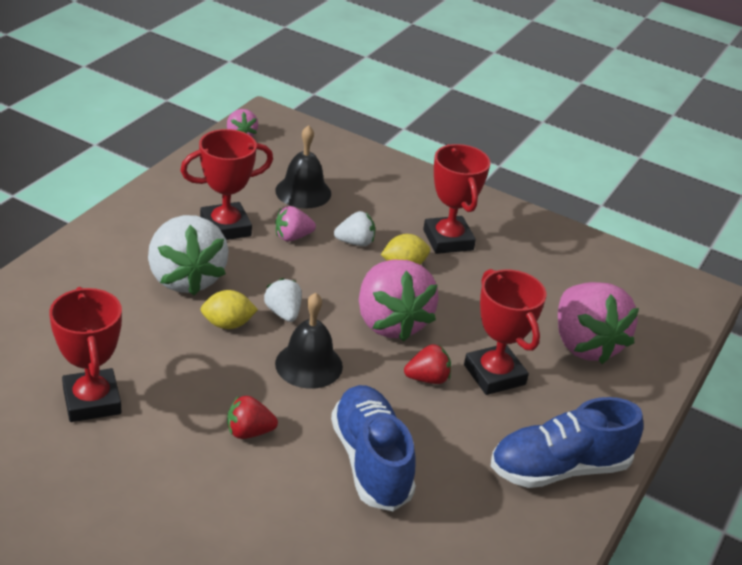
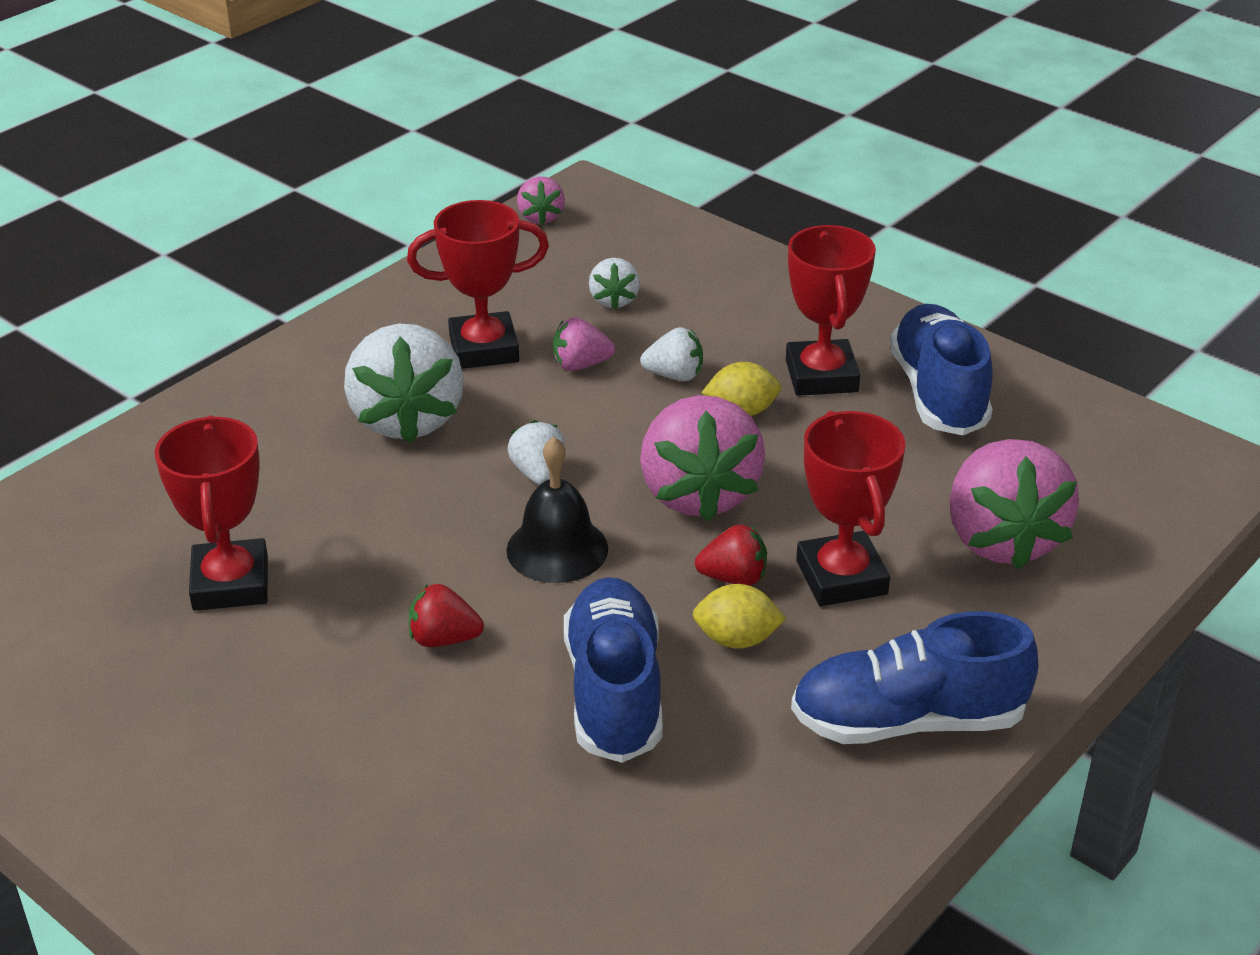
camera: 15 degrees right, 0 degrees up
(228, 324) = (452, 486): yellow lemon -> yellow lemon (736, 639)
(303, 192) = (614, 300): black bell -> white strawberry
(522, 249) = (938, 393): none -> blue shoe

